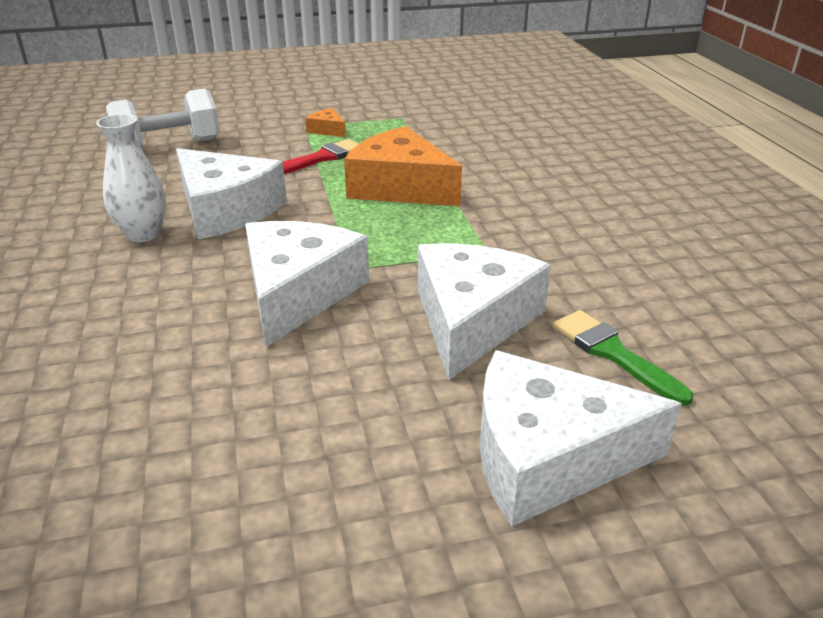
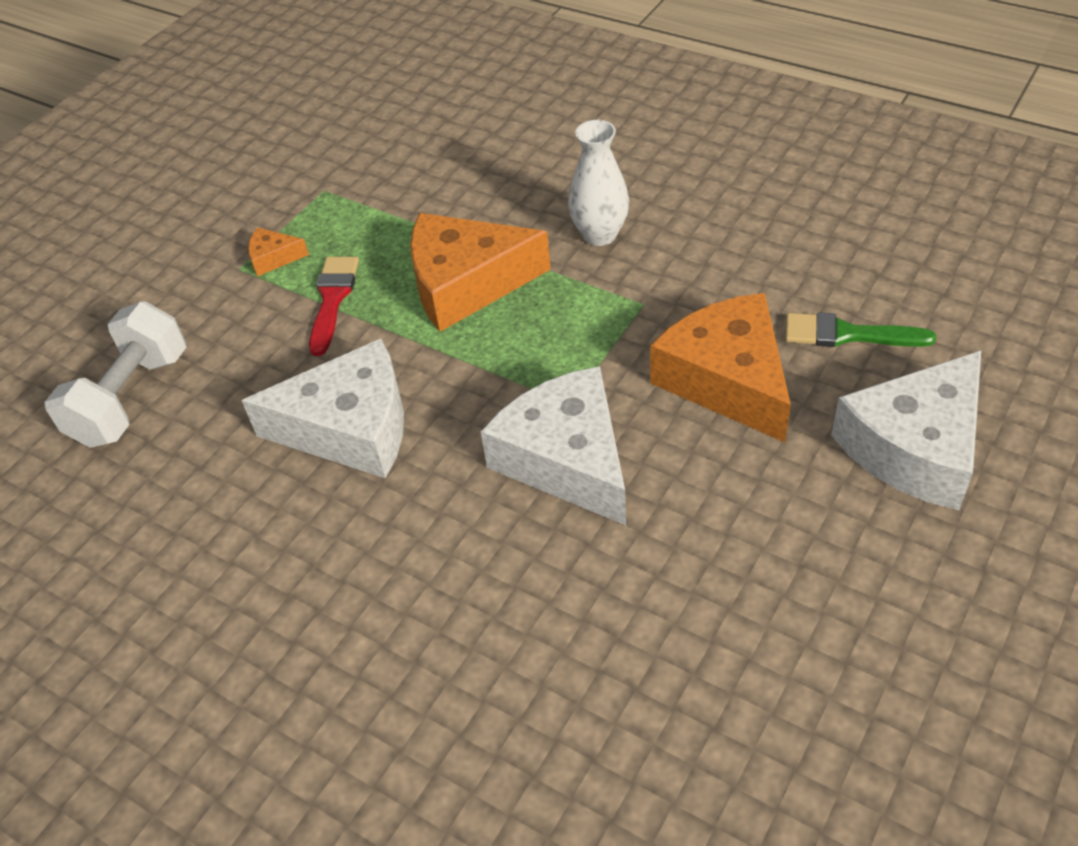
camera: 40 degrees left, 15 degrees up
(143, 234) = (321, 515): white vase -> white vase (599, 235)
(472, 320) = (727, 379): white cheese -> orange cheese

